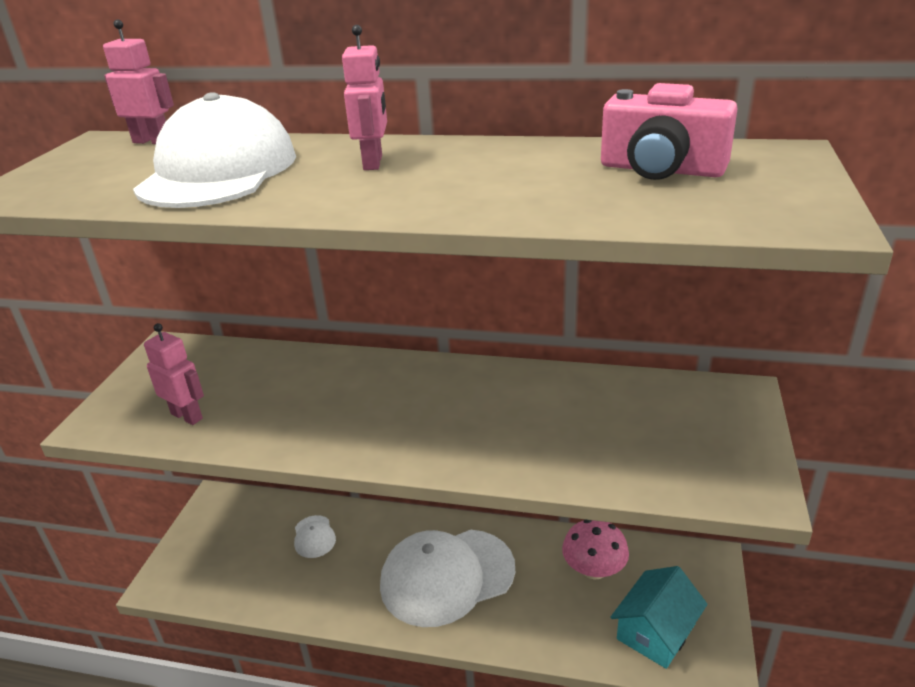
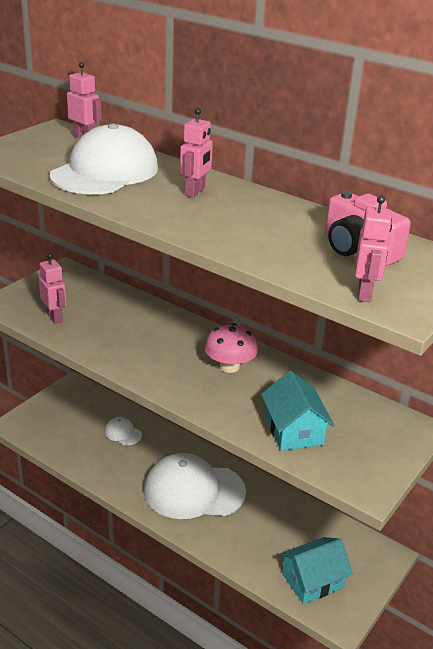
camera: 20 degrees right, 0 degrees up
(314, 537) = (122, 433): white cap -> white cap turned 120 degrees clockwise
(594, 569) = (297, 526): pink mushroom -> pink mushroom (229, 366)
(611, 452) = (293, 430): none -> turquoise house
(740, 215) = (365, 293): none -> pink robot

